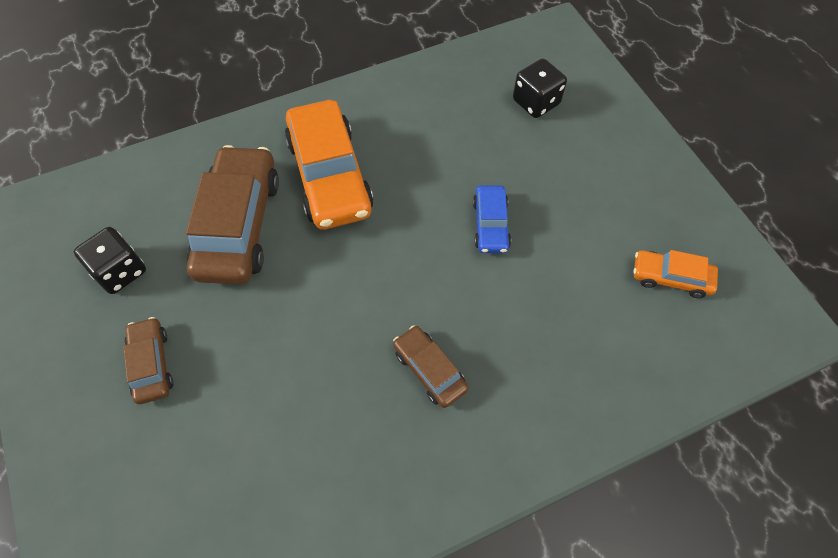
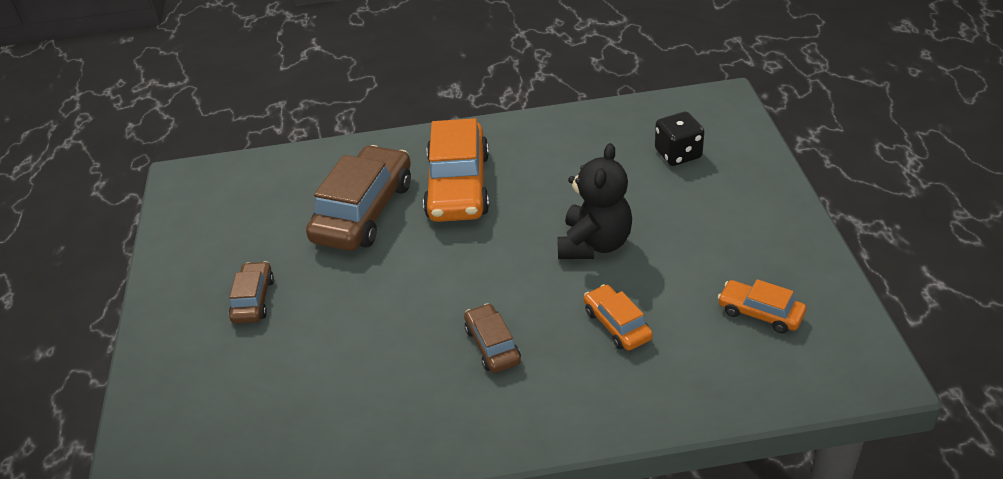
camera: 20 degrees right, 20 degrees down
(120, 271) = (252, 230): black dice -> none
(490, 225) = (594, 244): blue car -> black teddy bear
(543, 319) = (617, 325): none -> orange car

